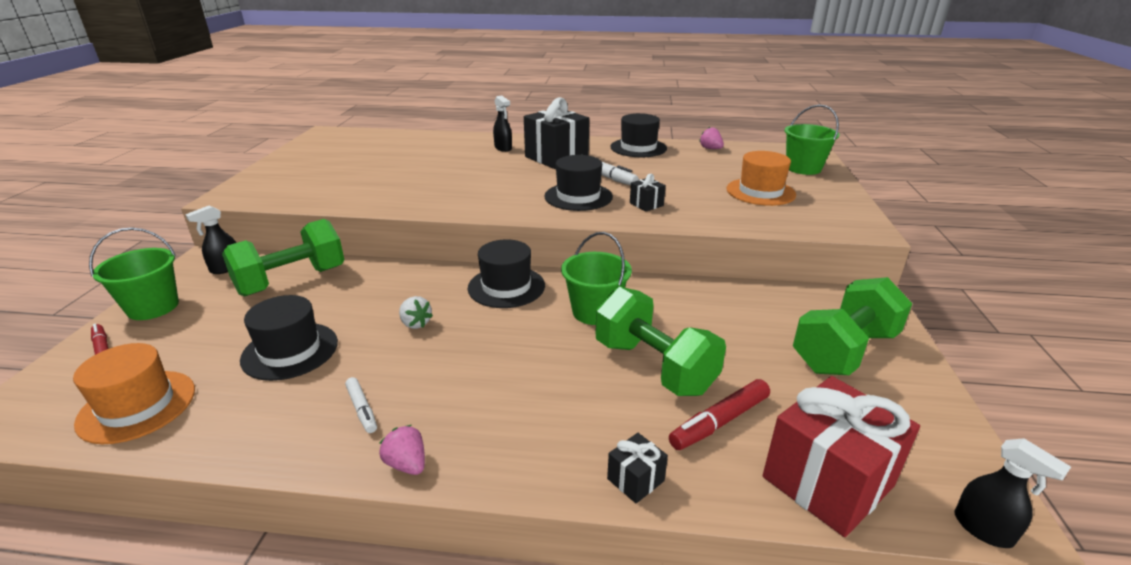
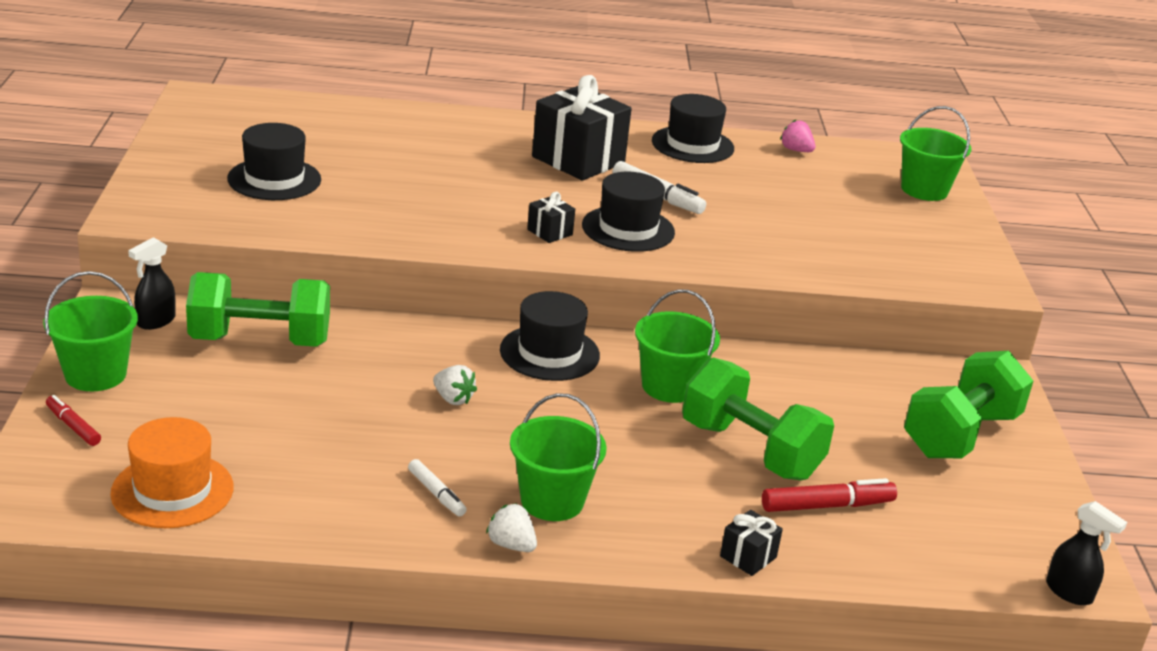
camera: 10 degrees left, 0 degrees up
(290, 351) = (314, 430): black hat -> black hat (274, 179)
(292, 281) = (260, 341): green dumbbell -> green dumbbell turned 45 degrees clockwise
(407, 464) = (511, 545): pink strawberry -> white strawberry
(462, 416) = (552, 501): none -> green bucket
(503, 148) = (493, 139): black spray bottle -> none
(646, 204) = (721, 244): black gift -> black gift (550, 232)
(719, 422) = (827, 505): red marker -> red marker turned 150 degrees counterclockwise
(760, 192) = (867, 227): orange hat -> none
(827, 481) = (933, 557): red gift -> none

